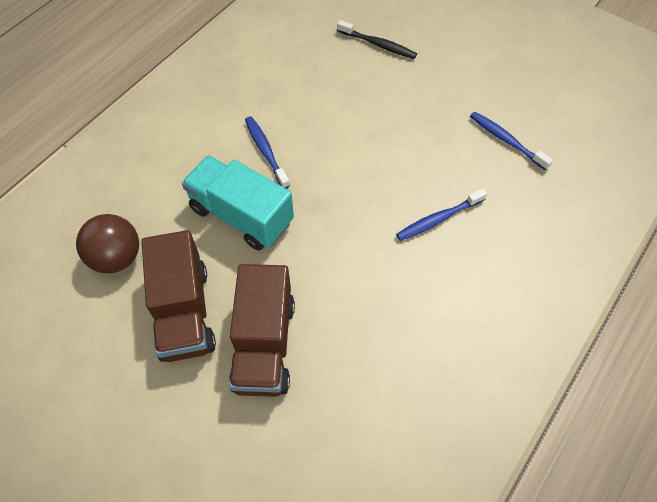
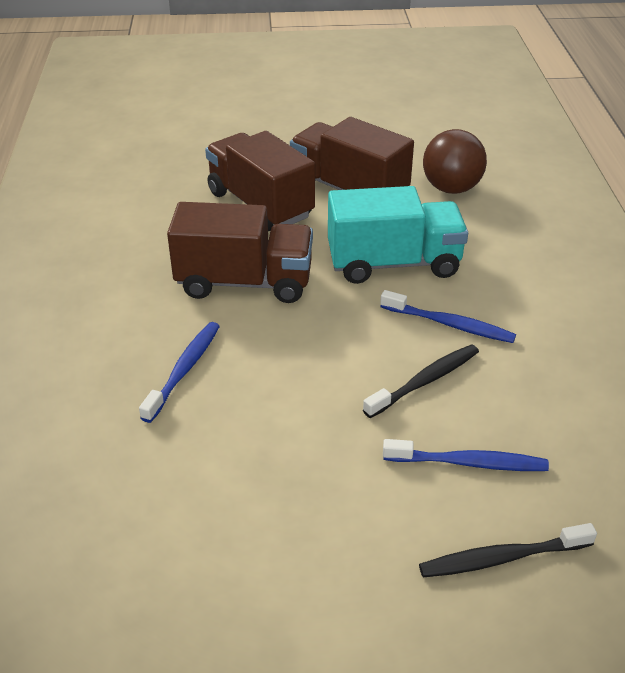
camera: 140 degrees right, 20 degrees down
(319, 129) = (425, 381): none -> black toothbrush
(347, 266) = (244, 282): none -> brown truck
(506, 140) = (163, 521): blue toothbrush -> blue toothbrush (468, 463)

